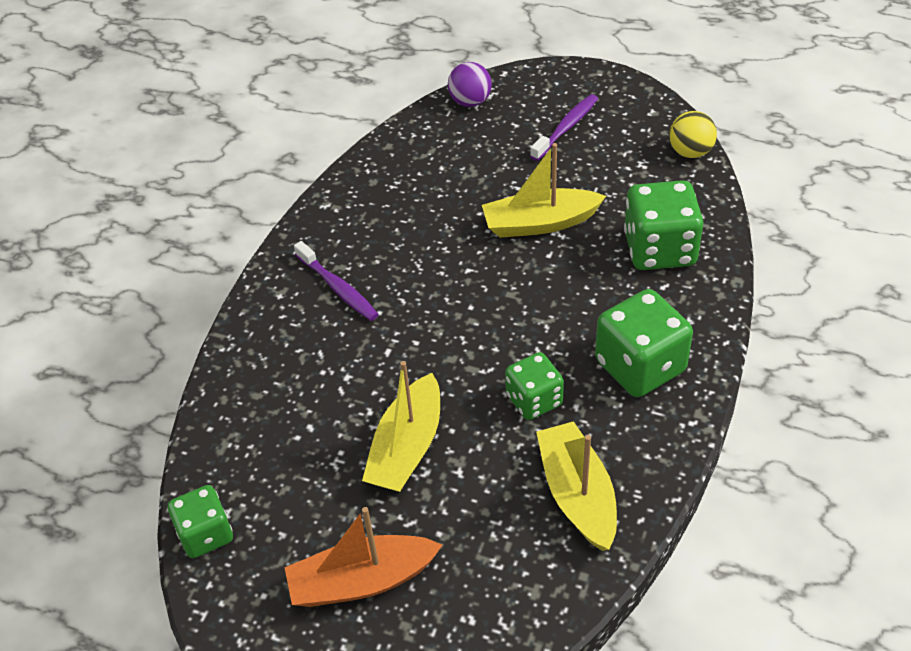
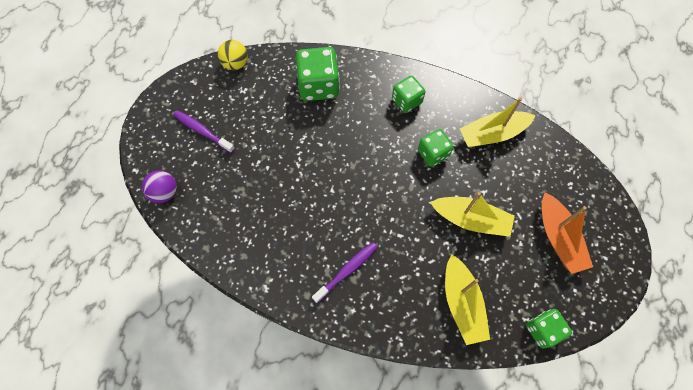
camera: 95 degrees left, 20 degrees up
(540, 223) = (293, 148): yellow boat -> yellow boat (462, 303)
(640, 366) = (406, 101): green dice -> green dice, size x0.62

